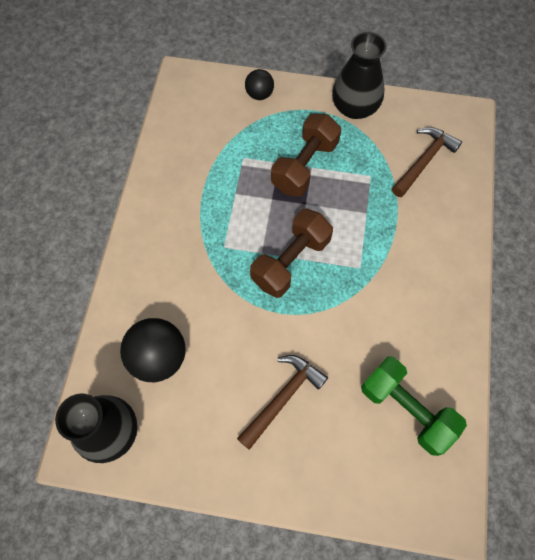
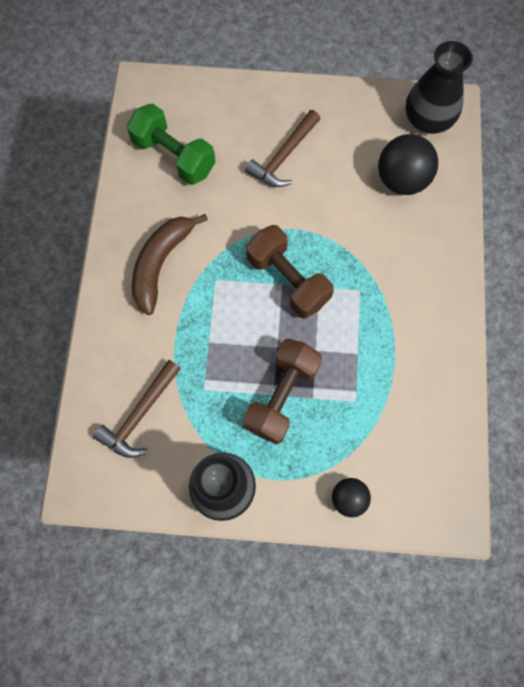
camera: 175 degrees right, 5 degrees up
(291, 261) = (287, 280): brown dumbbell -> brown dumbbell turned 75 degrees counterclockwise
(413, 287) = (161, 264): none -> brown banana

